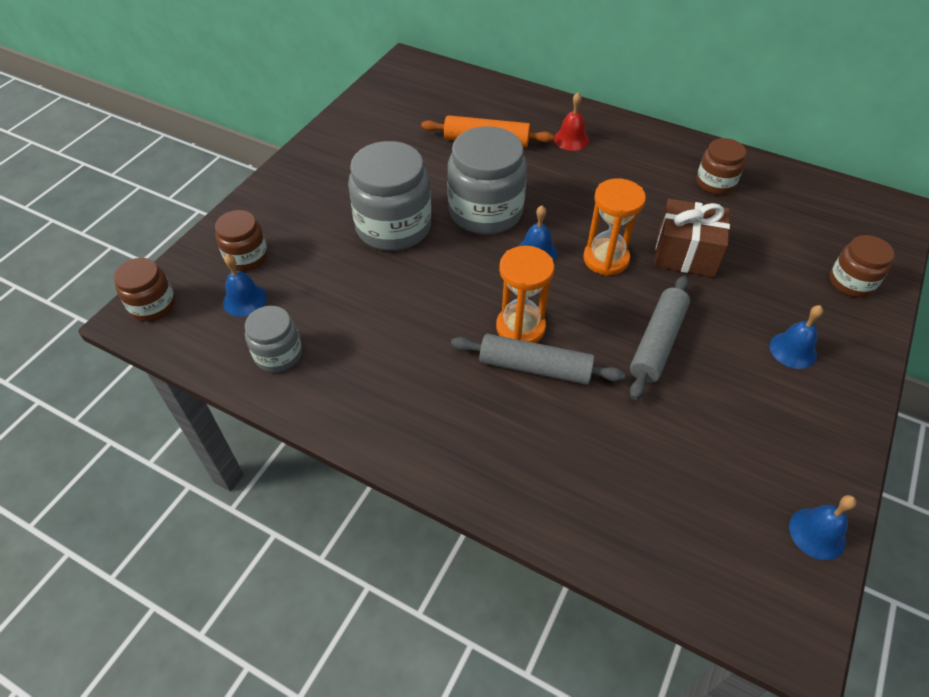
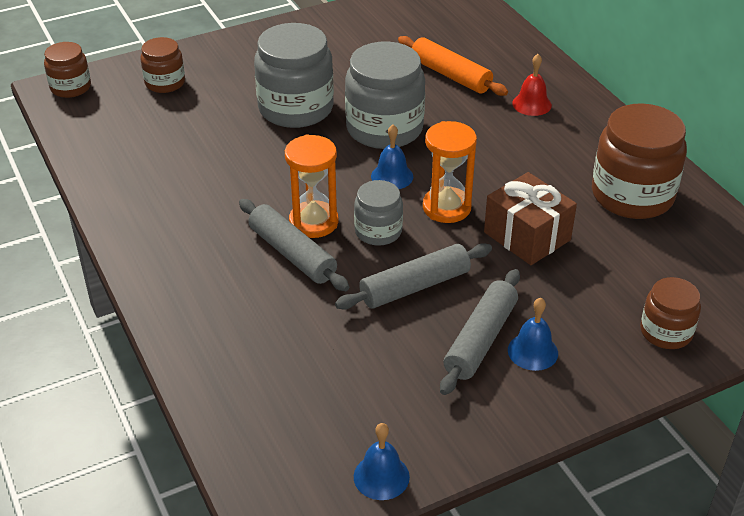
camera: 35 degrees right, 10 degrees down
(244, 300) = (133, 111): blue bell -> none
(278, 354) = (119, 156): grey jar -> grey jar (378, 231)
(715, 183) = (632, 195): brown jar -> brown jar, size x1.81
(750, 362) = (481, 340): none -> grey rolling pin

